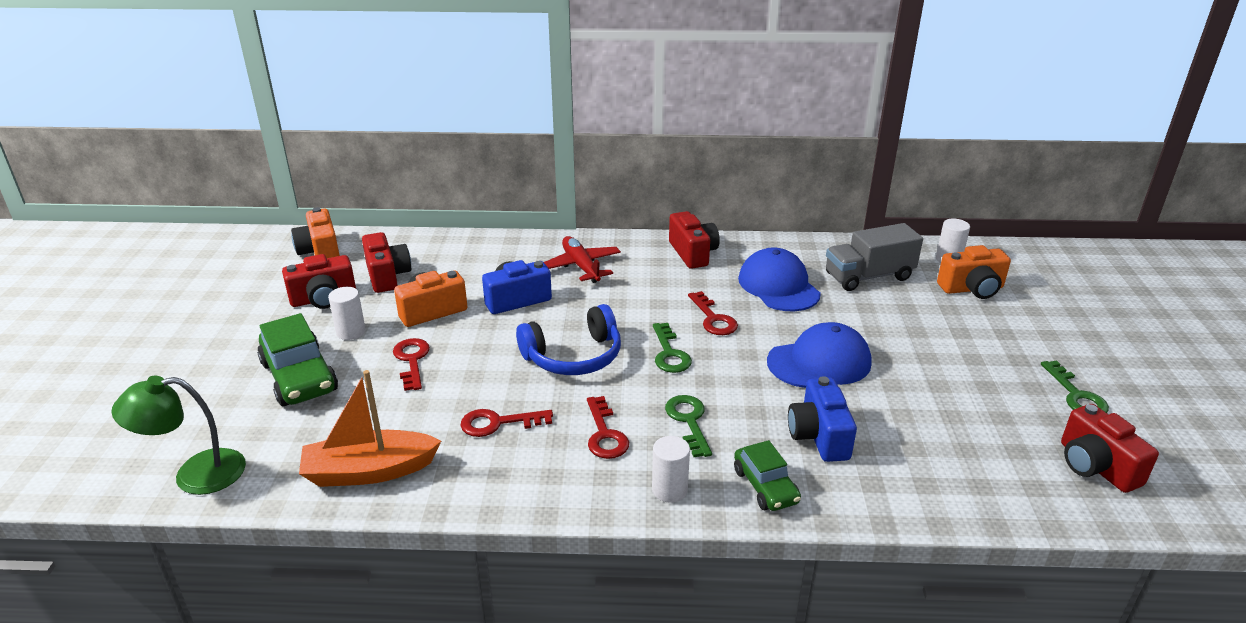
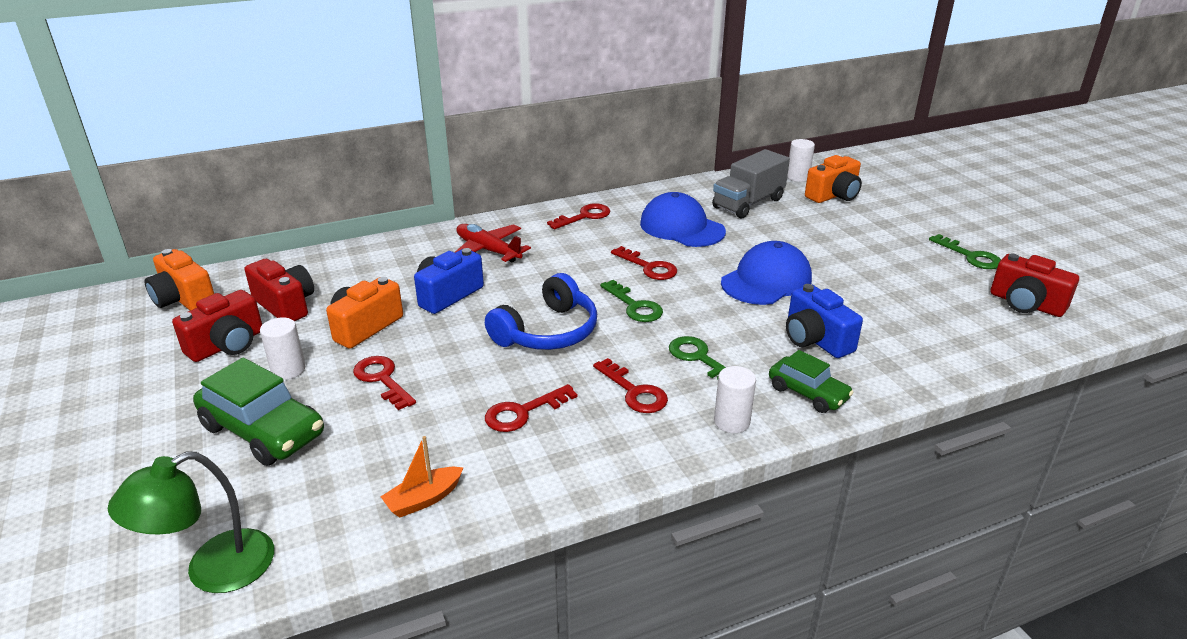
camera: 25 degrees left, 0 degrees up
(369, 471) = (424, 499): orange boat -> orange boat, size x0.55
(693, 253) = (584, 216): red camera -> red key

